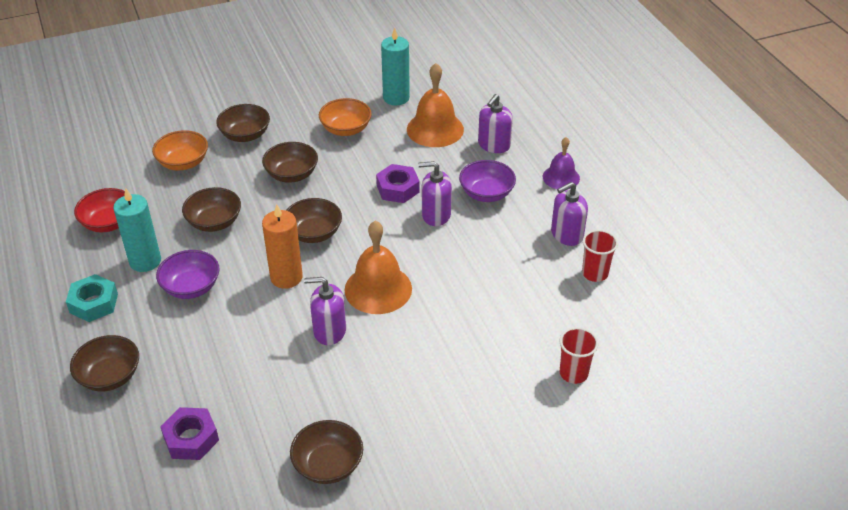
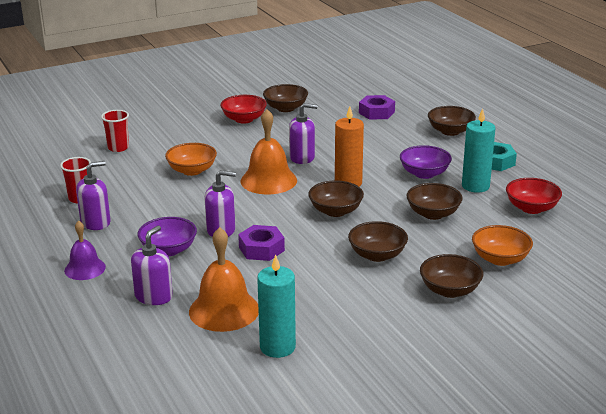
camera: 175 degrees right, 15 degrees down
(346, 129) = (333, 304): orange bowl -> orange bowl (192, 170)
(397, 435) = (244, 119): none -> red bowl

